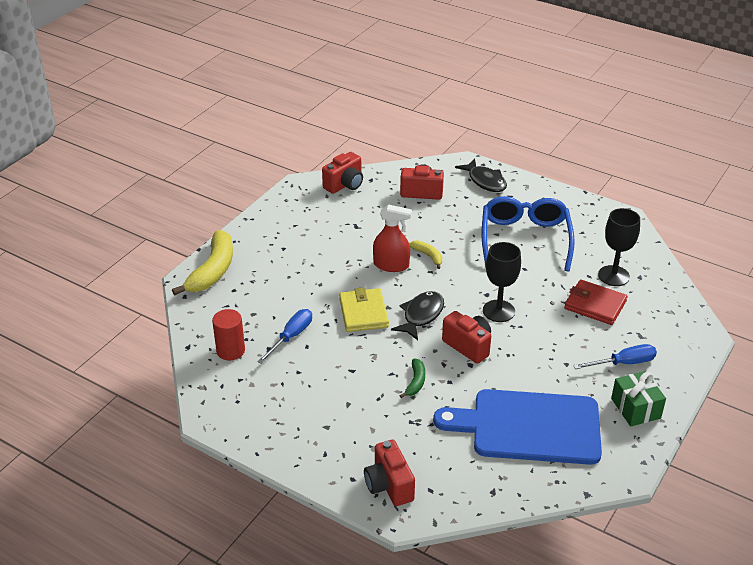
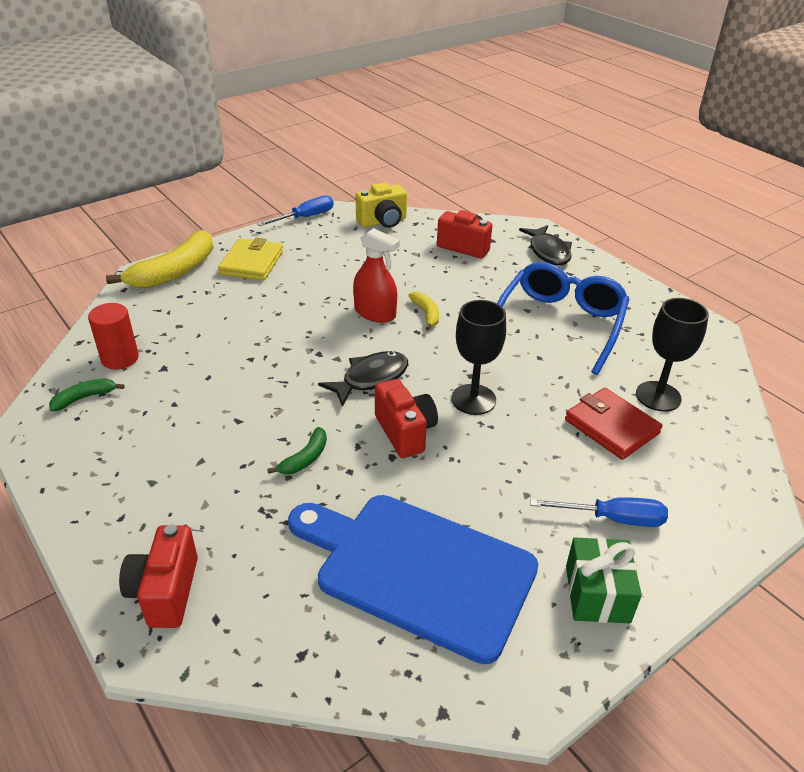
camera: 20 degrees right, 0 degrees up
(230, 386) = (84, 398): none -> green banana
(291, 337) = (199, 361): blue screwdriver -> blue screwdriver (305, 217)
(345, 185) = (383, 222): red camera -> yellow camera
(363, 313) = (303, 357): yellow wallet -> yellow wallet (251, 263)

